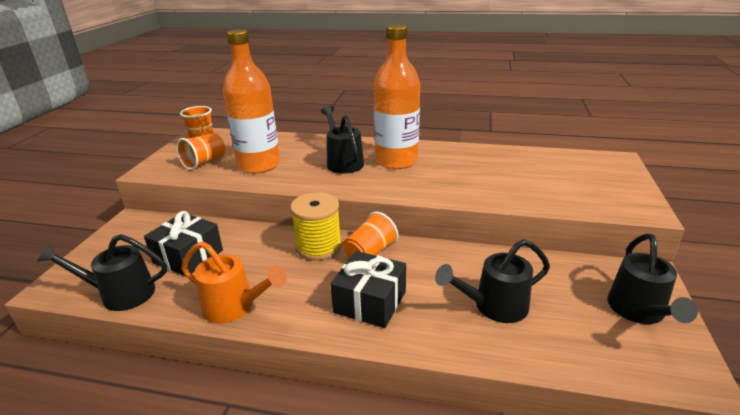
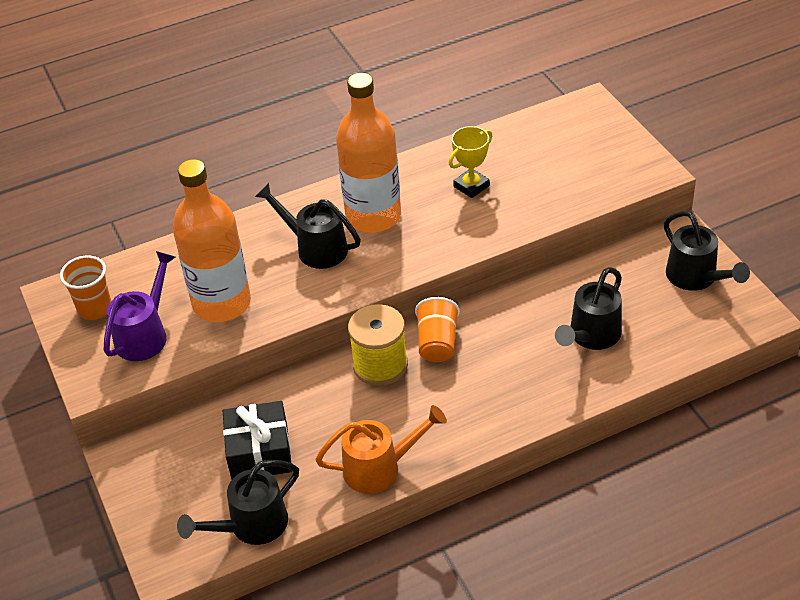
camera: 35 degrees left, 15 degrees up
(204, 162) = (145, 334): orange cup -> purple watering can
(370, 302) = (490, 392): black gift -> none
(479, 169) = (471, 186): none -> yellow trophy

